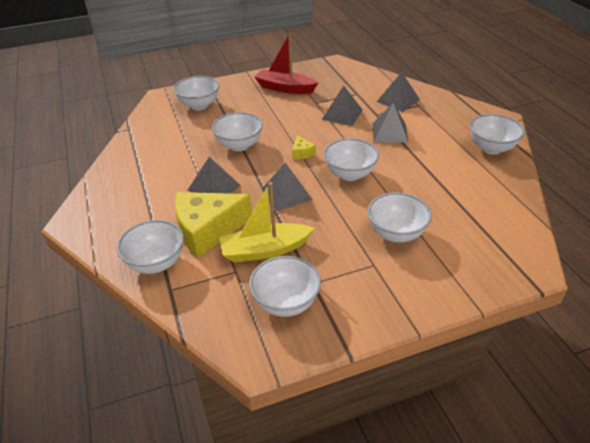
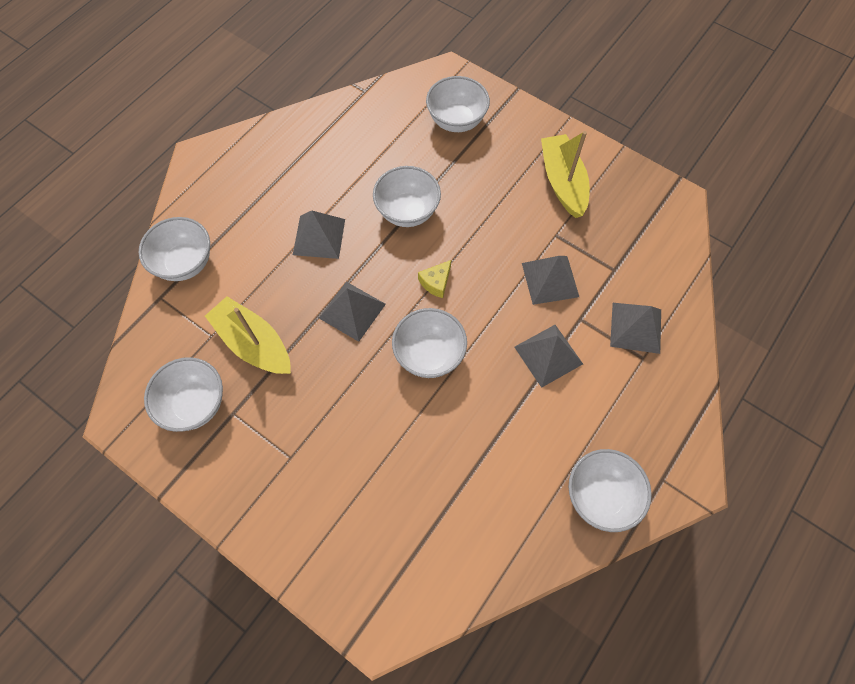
camera: 55 degrees right, 25 degrees up
(208, 230) = (252, 275): yellow cheese -> none
(285, 88) = (562, 182): red boat -> yellow boat
(396, 233) = (353, 456): white bowl -> none

